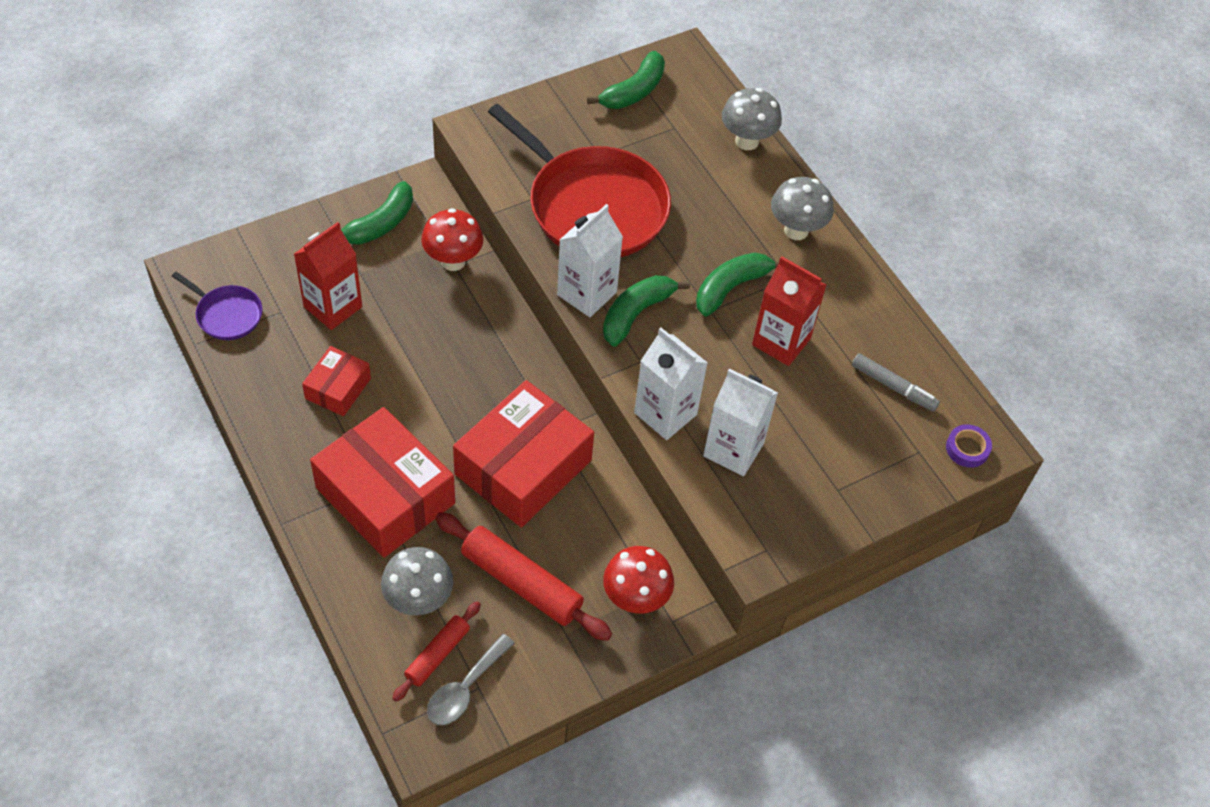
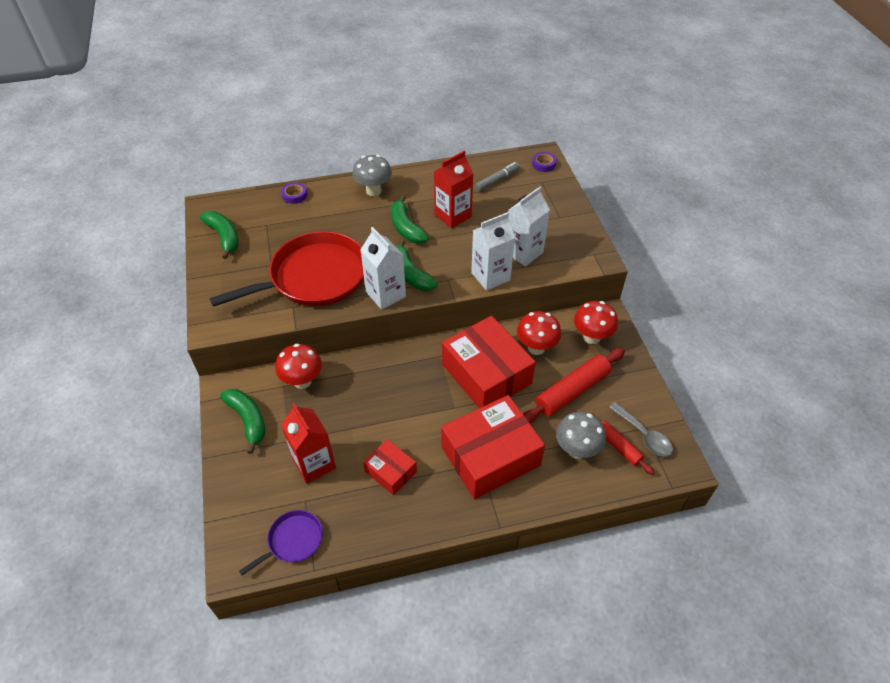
camera: 70 degrees left, 5 degrees down
(591, 524) = (536, 348): none -> red mushroom
(747, 141) = (294, 195): grey mushroom -> purple tape

